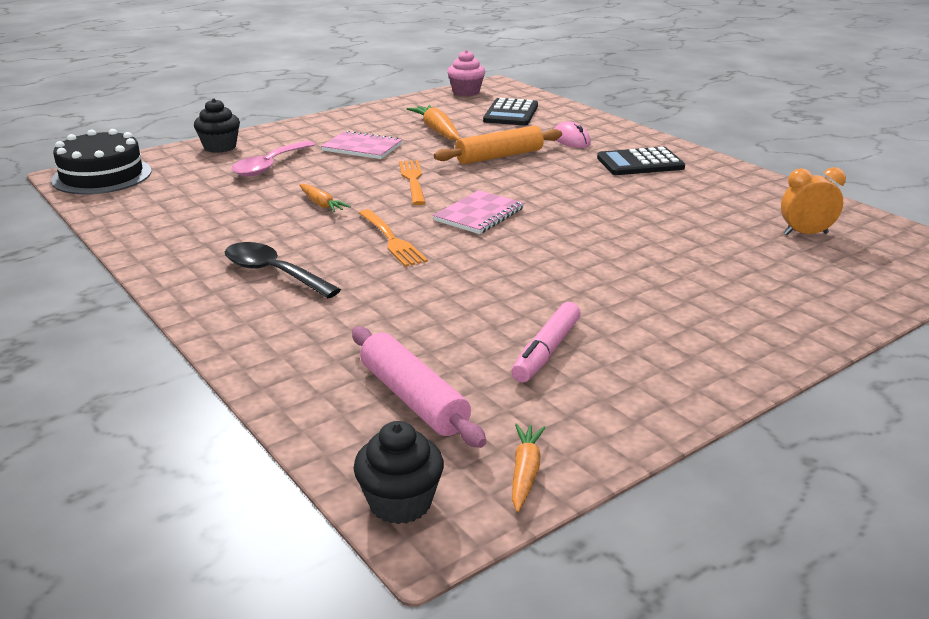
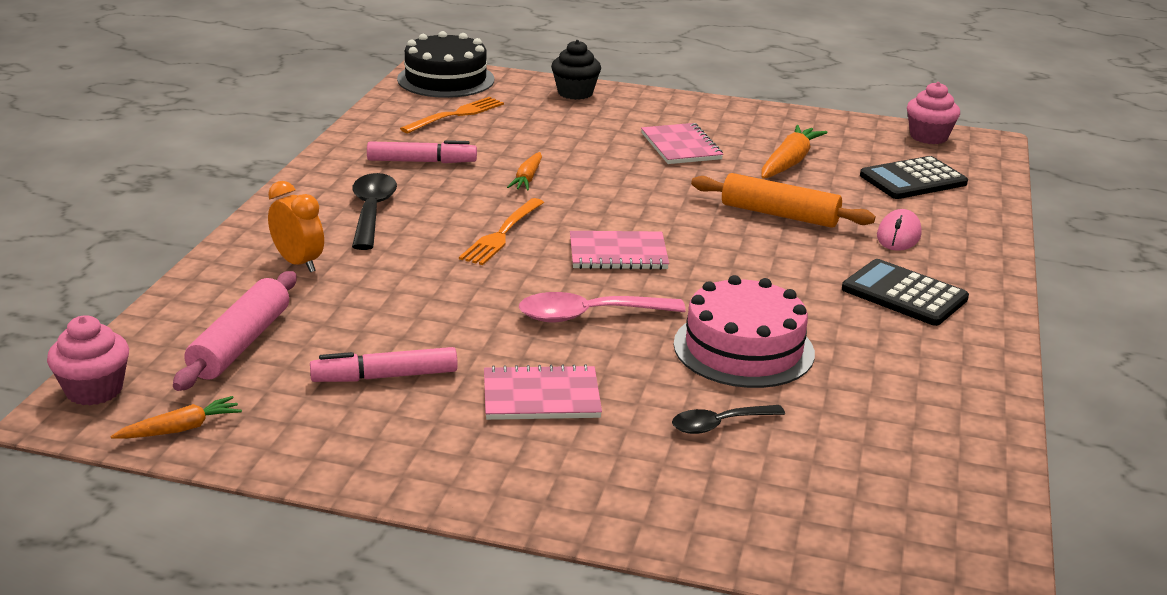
camera: 50 degrees right, 0 degrees up
(224, 229) = (421, 161): none -> pink marker
(269, 166) = (570, 127): pink spoon -> pink spoon (589, 315)
(400, 503) = (94, 390): black cupcake -> pink cupcake
(413, 180) = (645, 196): orange fork -> orange fork (456, 115)
(641, 303) = (541, 396): none -> pink notebook
(651, 223) = (743, 348): none -> pink cake
(734, 261) = (719, 424): none -> black spoon
(805, 234) = (869, 454): orange clock -> orange clock (298, 263)

